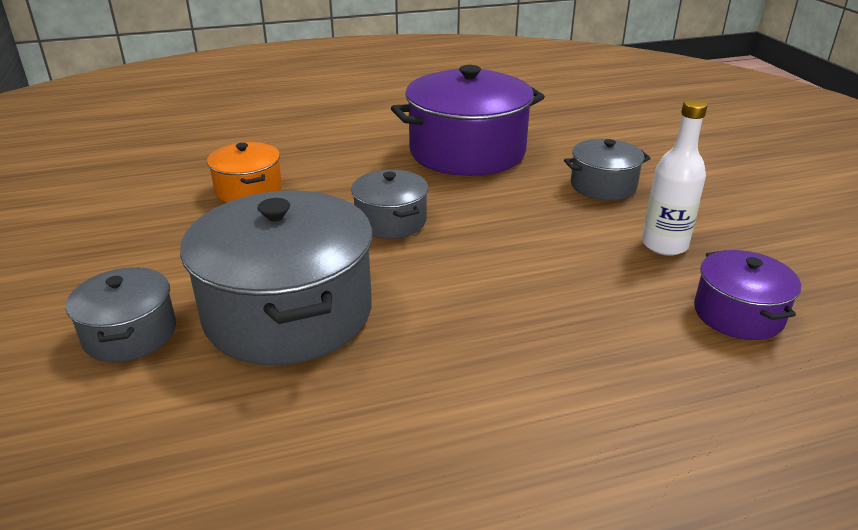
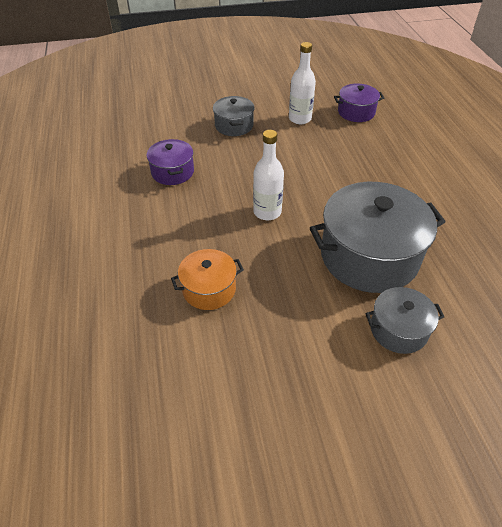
camera: 85 degrees left, 15 degrees up
(391, 221) = (267, 212): grey pot -> white bottle
(467, 152) = (172, 172): purple pot -> purple pot, size x0.52

